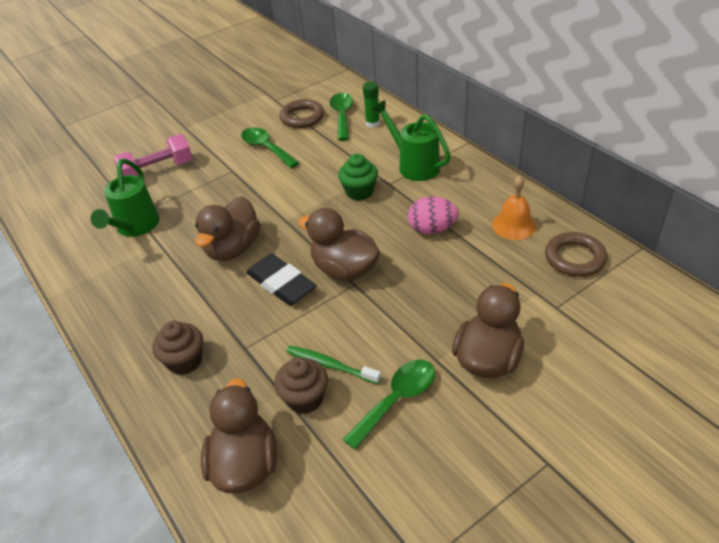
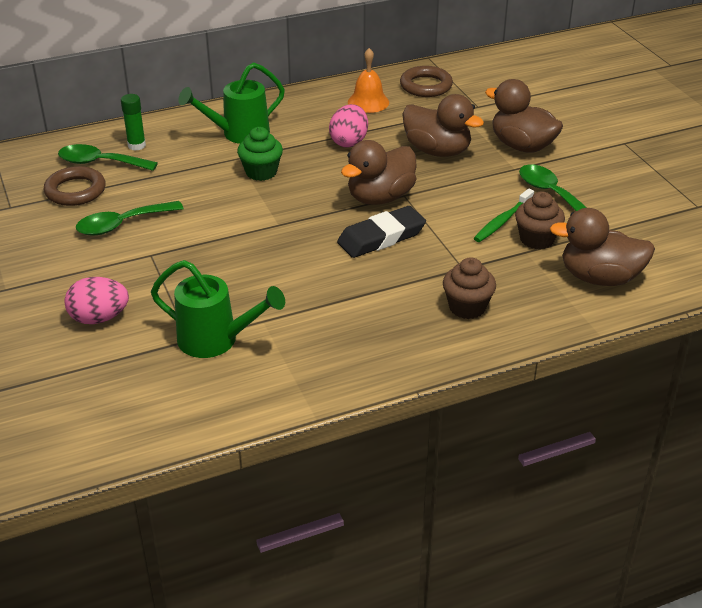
camera: 80 degrees left, 5 degrees down
(157, 171) = (99, 318): pink dumbbell -> pink egg
(233, 249) = (306, 264): brown duck -> brown duck (437, 151)

